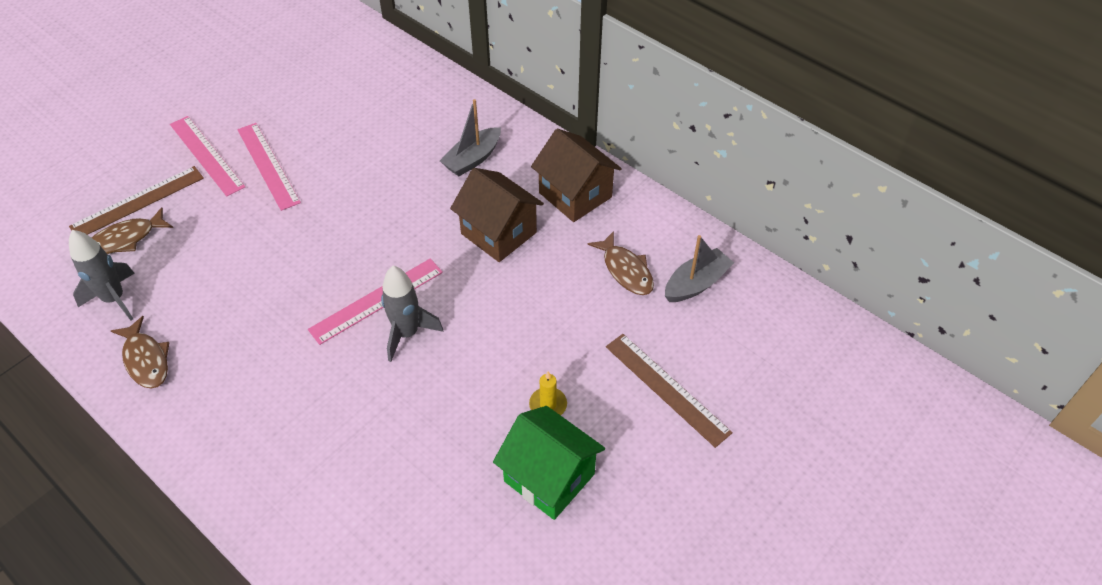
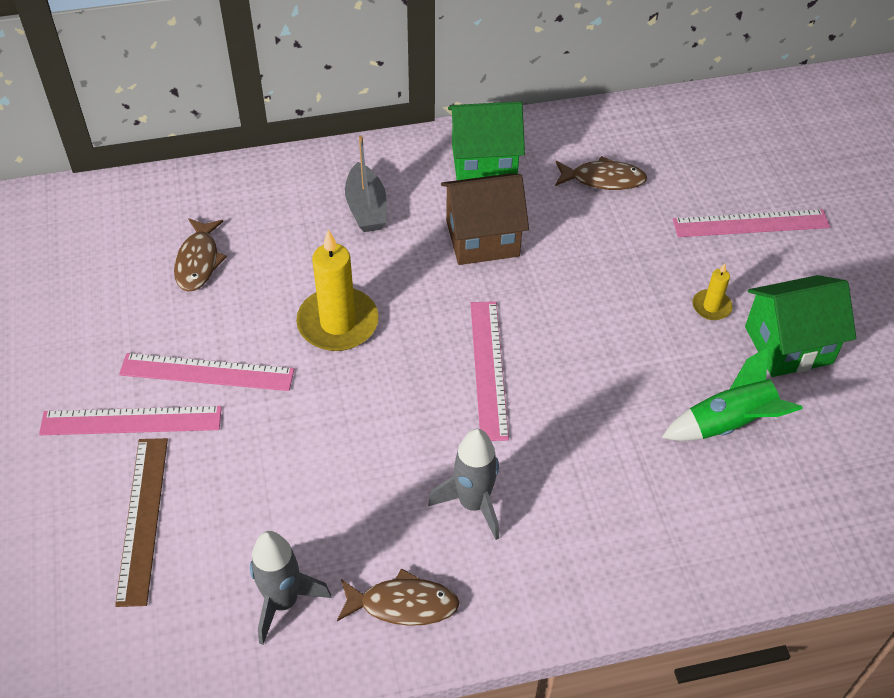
camera: 55 degrees left, 0 degrees up
(126, 239) = (195, 554): brown fish -> brown fish (198, 261)
(356, 202) = (338, 323): none -> yellow candle
(407, 333) = (550, 365): grey rocket -> grey rocket (473, 504)
(432, 474) = (729, 424): none -> green rocket
(575, 195) = (484, 163): brown house -> green house
(666, 388) = (751, 223): brown ruler -> pink ruler
(696, 284) = (655, 146): grey boat -> none

